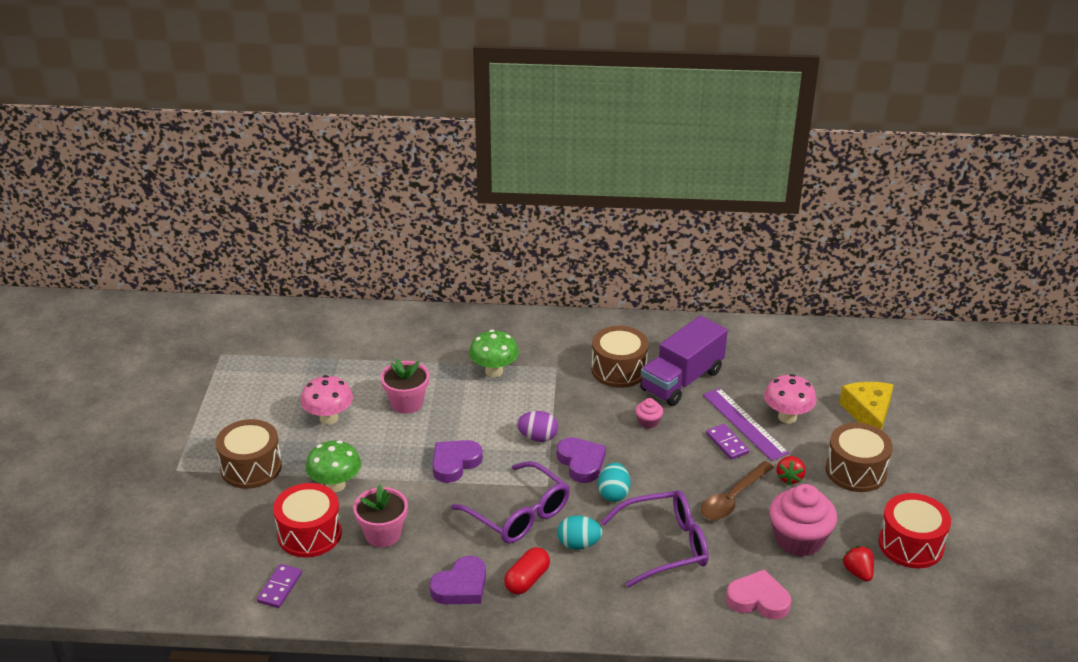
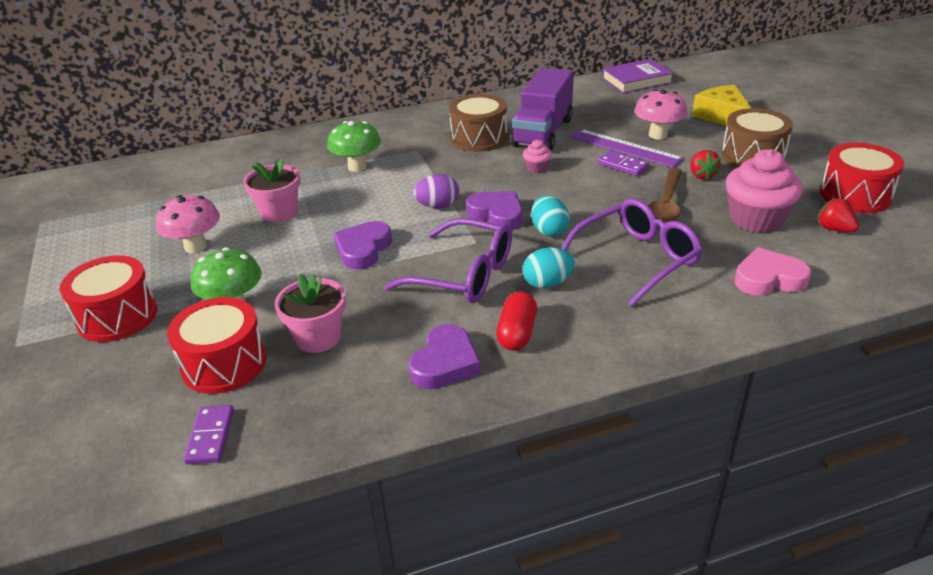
camera: 20 degrees left, 0 degrees up
(251, 467) = (117, 316): brown drum -> red drum
(821, 339) = (636, 80): none -> purple book

